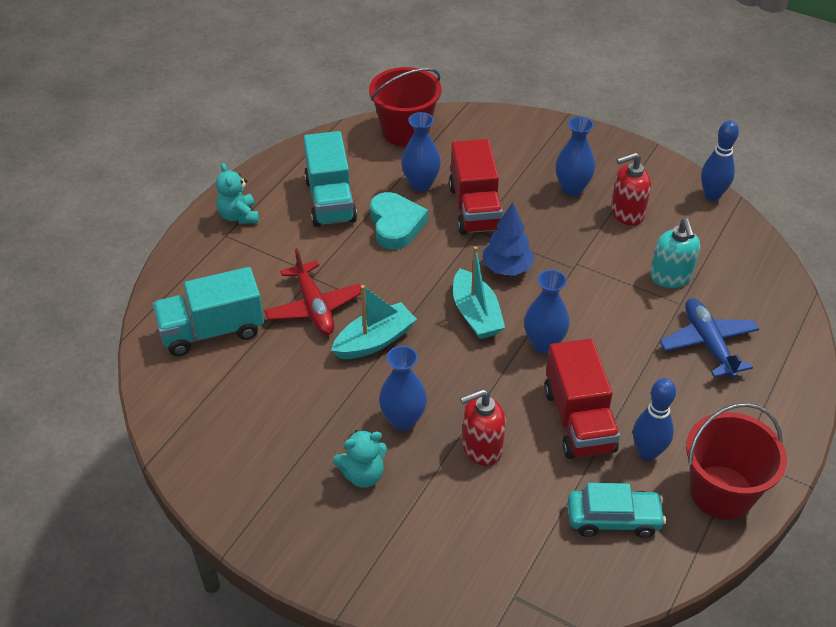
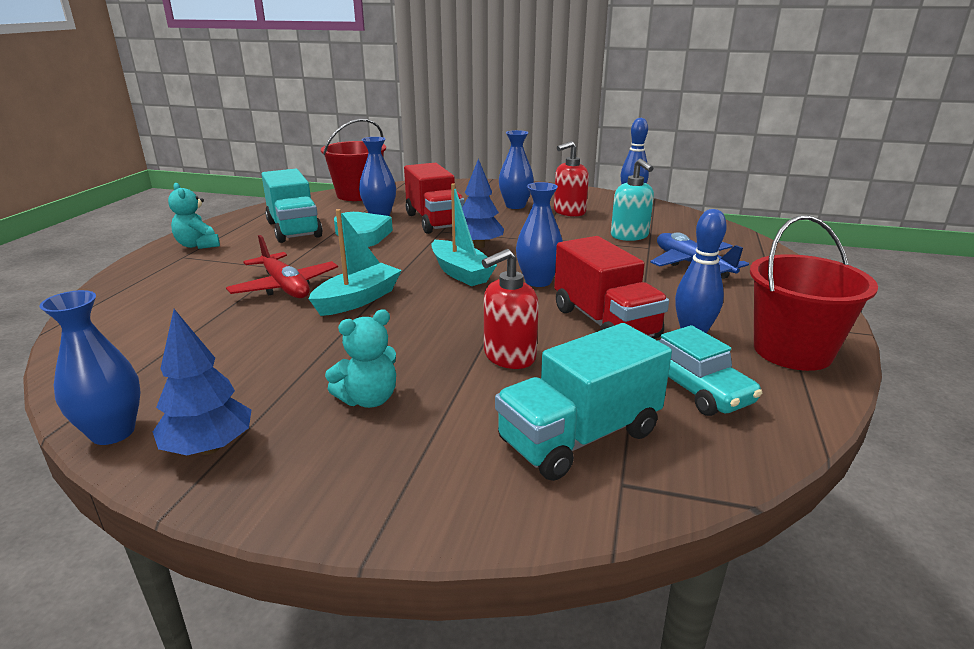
camera: 15 degrees left, 20 degrees down
(212, 331) = (162, 315): turquoise truck -> turquoise truck (579, 437)
(251, 500) = (209, 448): none -> blue tree
(403, 420) = (407, 348): blue vase -> blue vase (113, 432)
(613, 518) = (696, 389): turquoise car -> turquoise car turned 75 degrees clockwise

